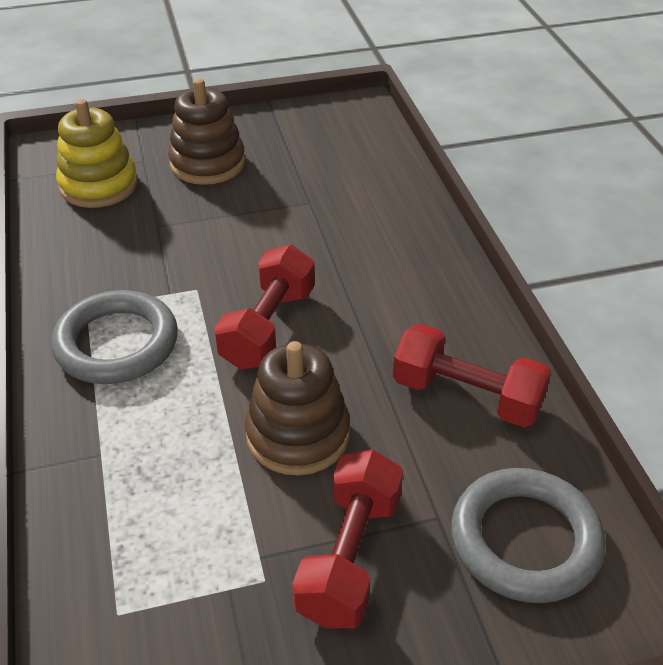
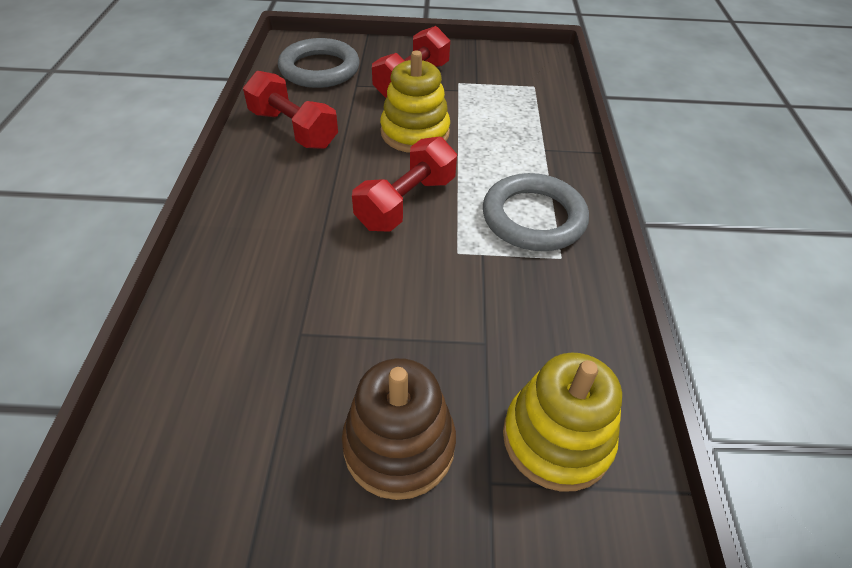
camera: 165 degrees left, 5 degrees up
(298, 434) = (415, 133): brown stacking toy -> yellow stacking toy

